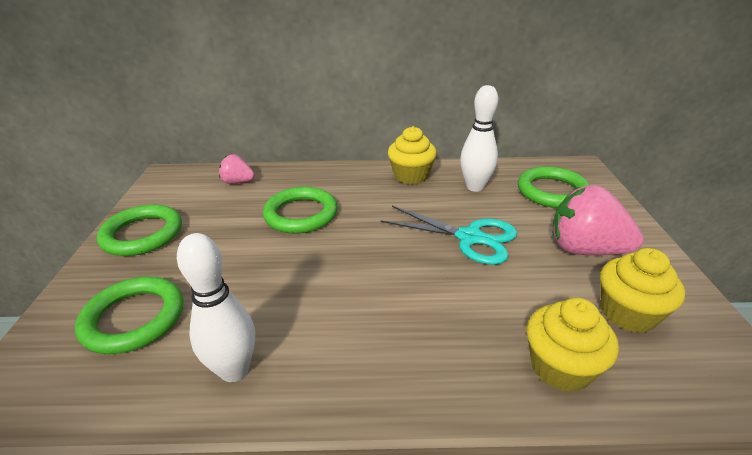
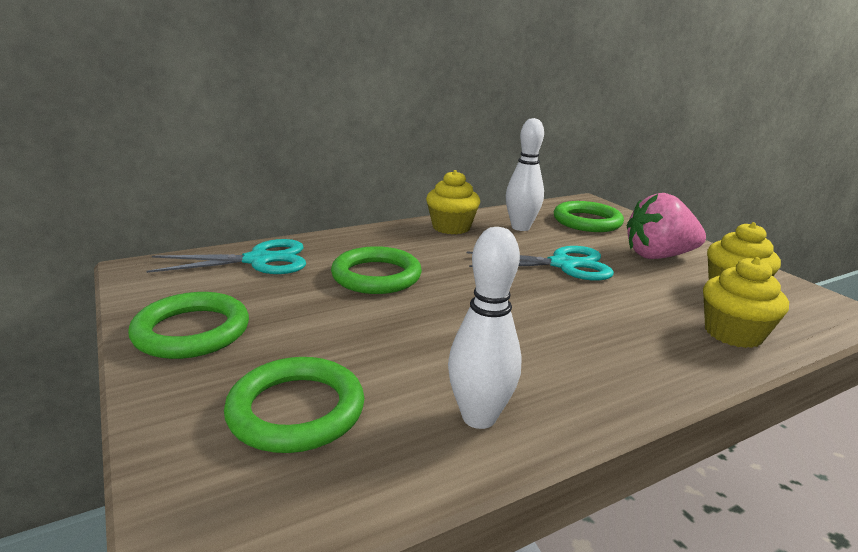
camera: 30 degrees left, 10 degrees down
(238, 182) = (259, 260): pink strawberry -> turquoise scissors

